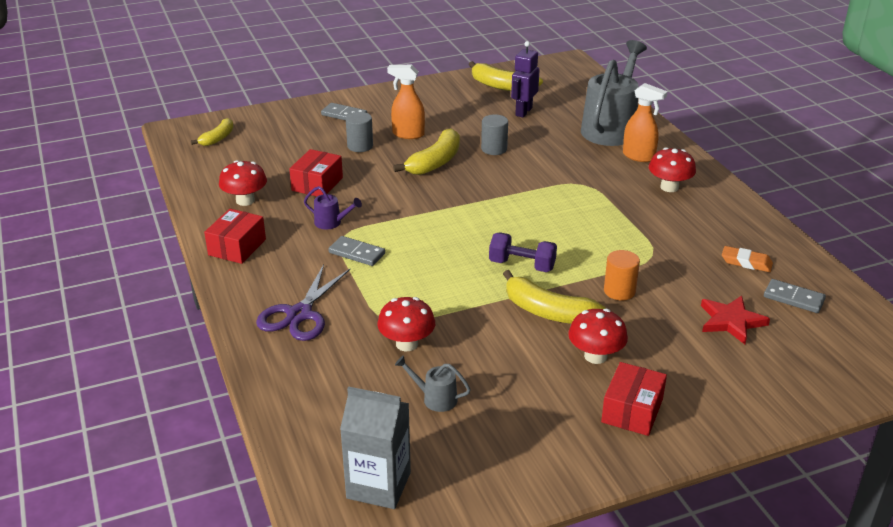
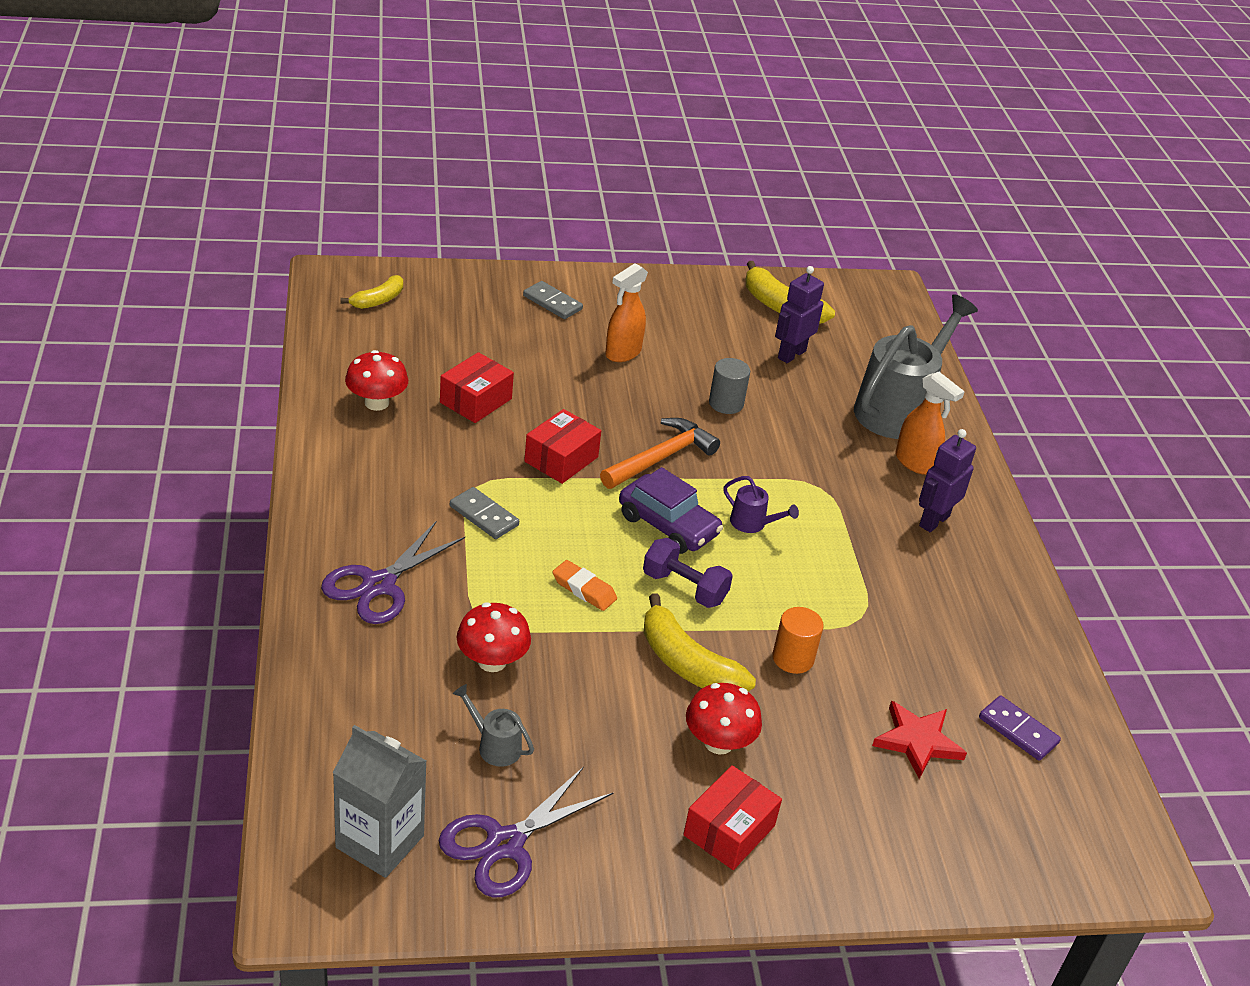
camera: 10 degrees right, 5 degrees up
(237, 247) = (341, 469): red box -> red box (561, 459)
(332, 223) = (471, 463): purple watering can -> purple watering can (753, 524)
(360, 146) = (553, 356): grey cylinder -> none
(408, 134) = (622, 353): orange spray bottle -> orange spray bottle turned 75 degrees counterclockwise
(435, 162) = (639, 405): yellow banana -> none
(465, 190) = (660, 458): none -> orange hammer
(474, 462) = (505, 844): none -> purple scissors
(491, 230) = (668, 525): none -> purple car
(669, 187) = (933, 521): red mushroom -> purple robot
(746, 262) = (981, 661): orange eraser -> orange eraser (584, 589)
(793, 298) = (1018, 730): grey domino -> purple domino

